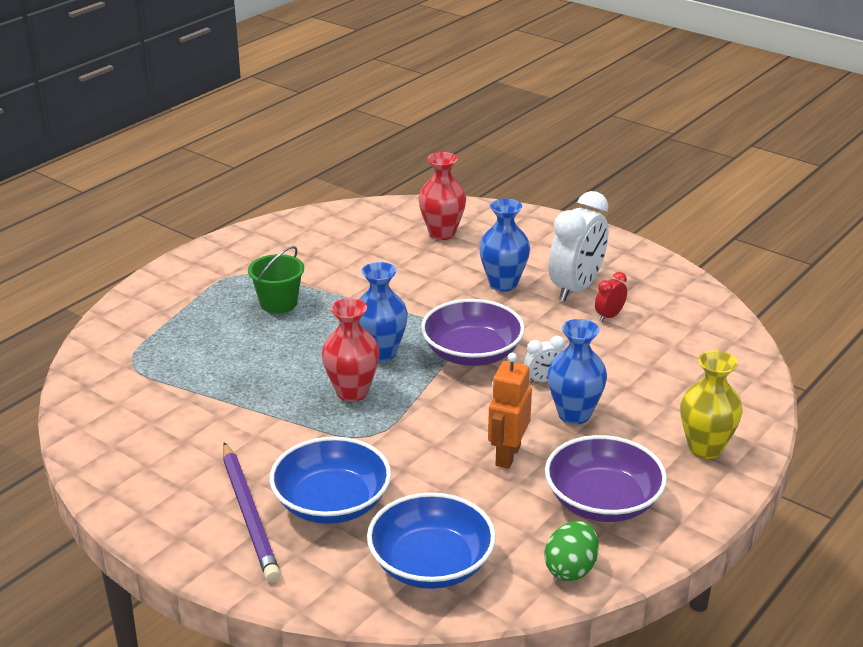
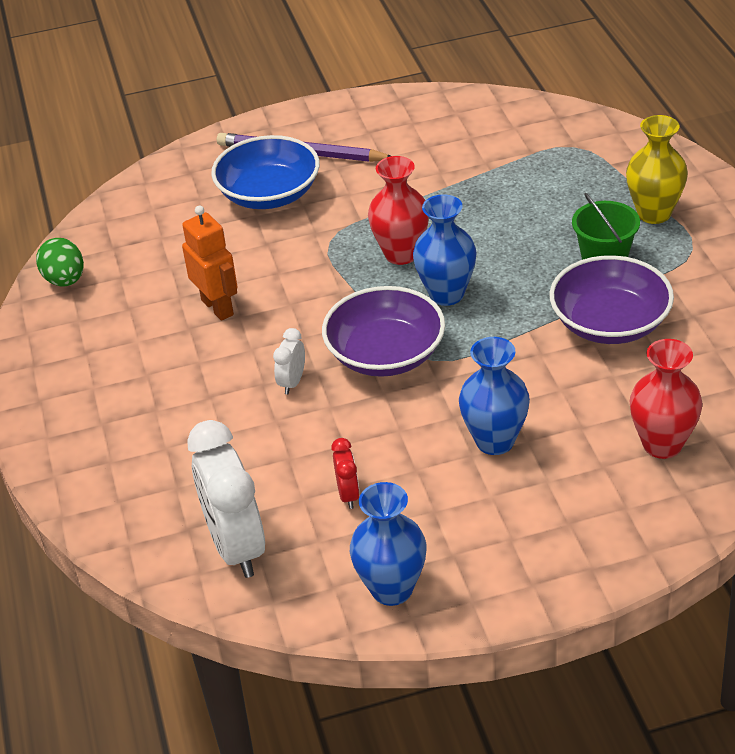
camera: 130 degrees right, 10 degrees up
(431, 564) = (152, 217): blue bowl -> none
(574, 414) = (223, 376): blue vase -> blue vase (392, 589)
(576, 288) = (429, 499): white clock -> white clock (236, 547)
(602, 501) = (105, 333): purple bowl -> purple bowl (610, 323)
(705, 448) = (86, 435): yellow vase -> yellow vase (654, 213)

